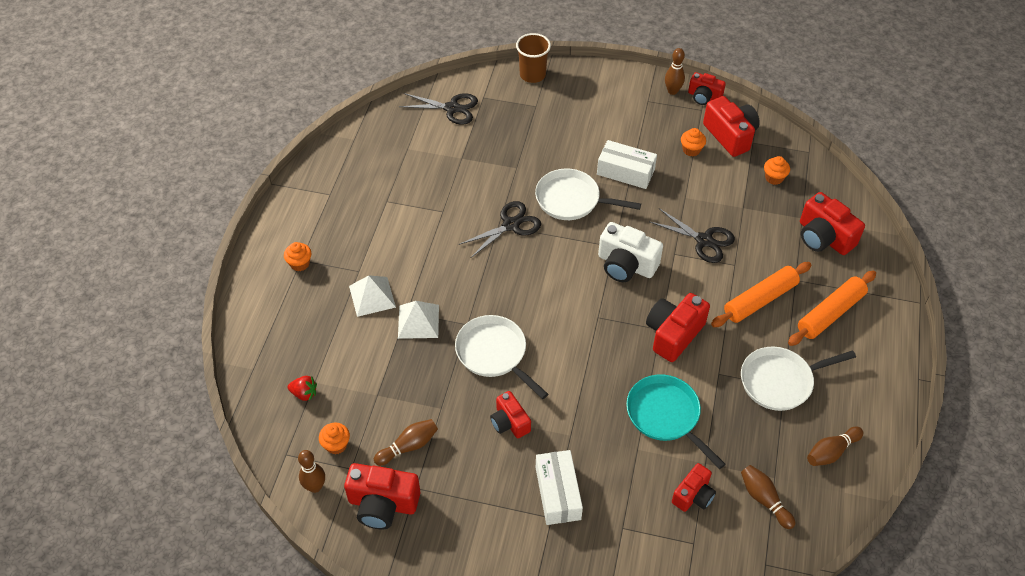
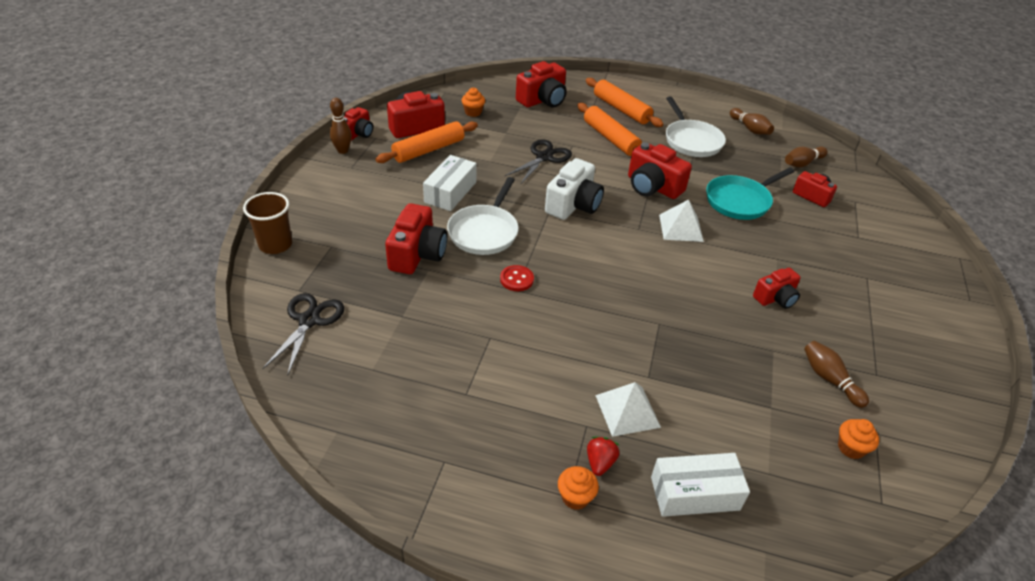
camera: 90 degrees left, 10 degrees down
(304, 393) = (789, 484): red strawberry -> red strawberry (600, 462)
(315, 487) = (913, 469): brown bowling pin -> none
(383, 504) = (907, 403): red camera -> red camera (417, 254)
(418, 321) = (660, 366): white pyramid -> white pyramid (680, 228)
(494, 354) = (695, 304): white pan -> none
(511, 225) = (516, 279): black scissors -> red button
(558, 493) = (841, 271): white box -> white box (695, 493)
(691, 150) = (428, 150): orange cupcake -> orange rolling pin

